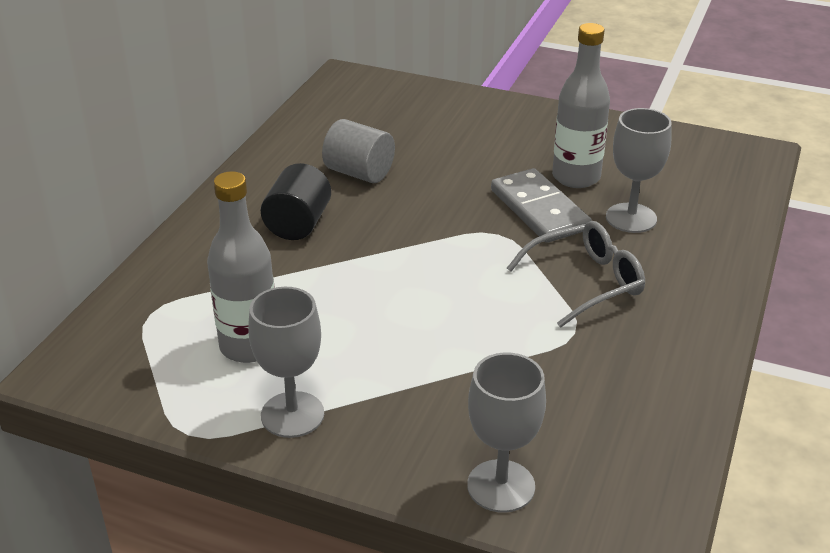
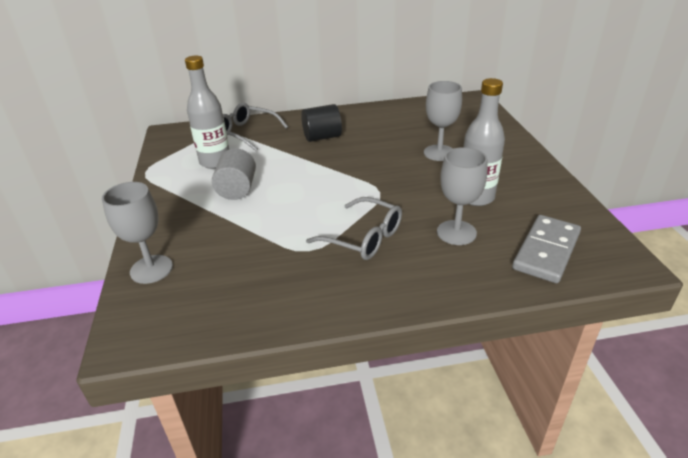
camera: 60 degrees right, 0 degrees up
(188, 288) = (246, 133): none -> grey glasses
(292, 414) = (173, 190): grey goblet -> grey goblet (439, 153)
(359, 173) = (386, 135): grey cylinder -> grey cylinder (237, 189)
(539, 210) = (421, 197): grey domino -> grey domino (546, 251)

